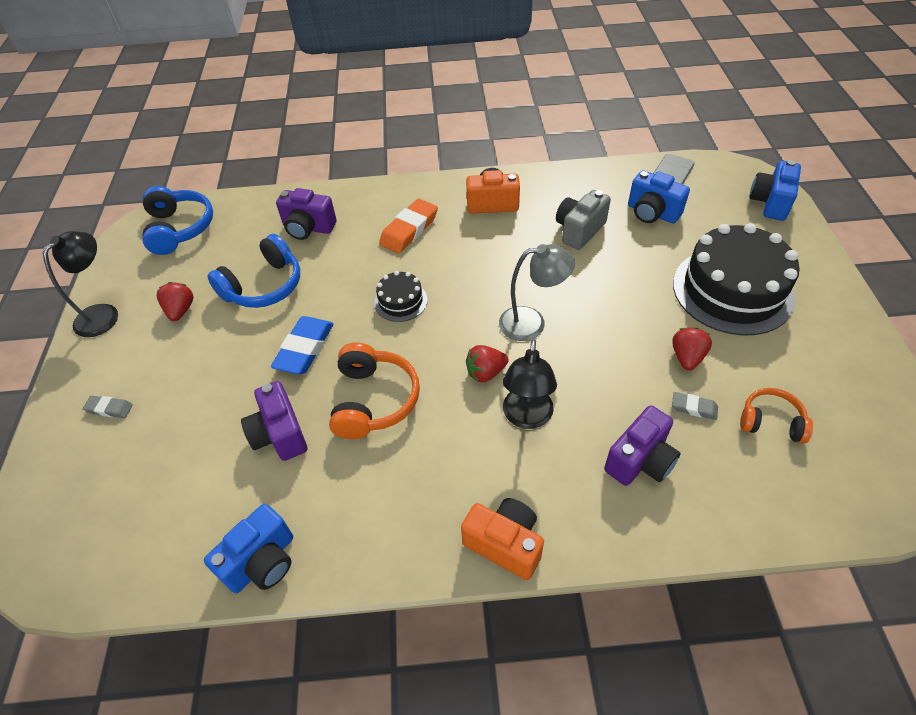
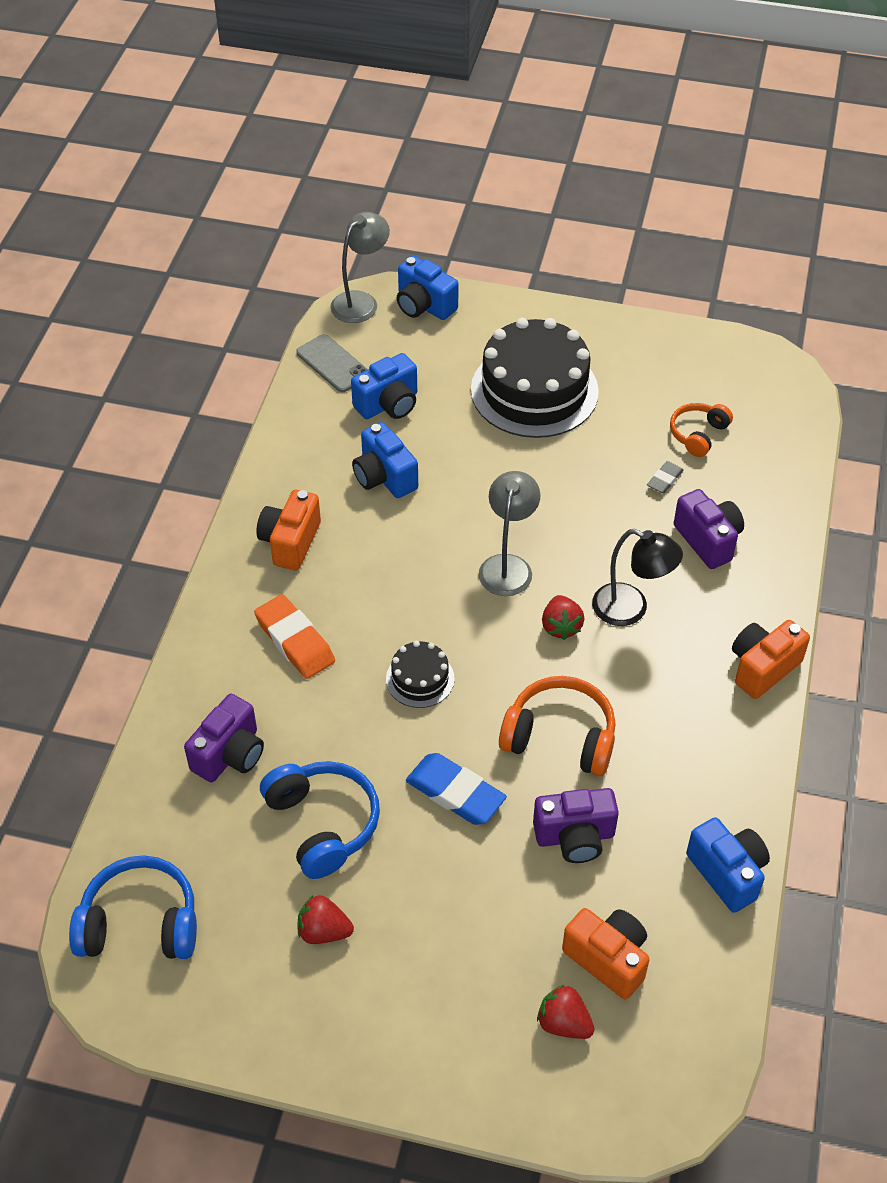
camera: 75 degrees left, 0 degrees up
(103, 314) = (284, 1035): black lamp -> none
(109, 409) = (468, 1025): grey eraser -> none
(168, 485) = (608, 959): none -> orange camera
(579, 231) = (384, 477): grey camera -> blue camera
(687, 357) = (604, 460): red strawberry -> red strawberry (564, 1023)
(744, 170) = (361, 301): none -> grey lamp

